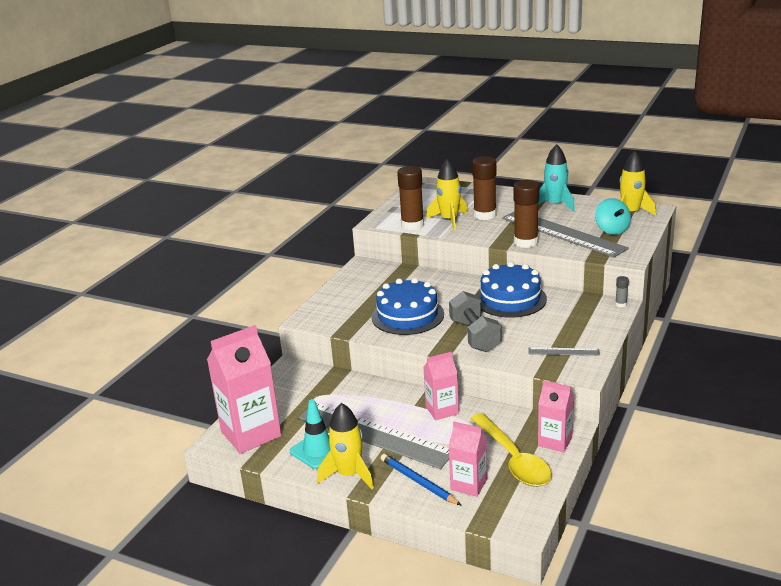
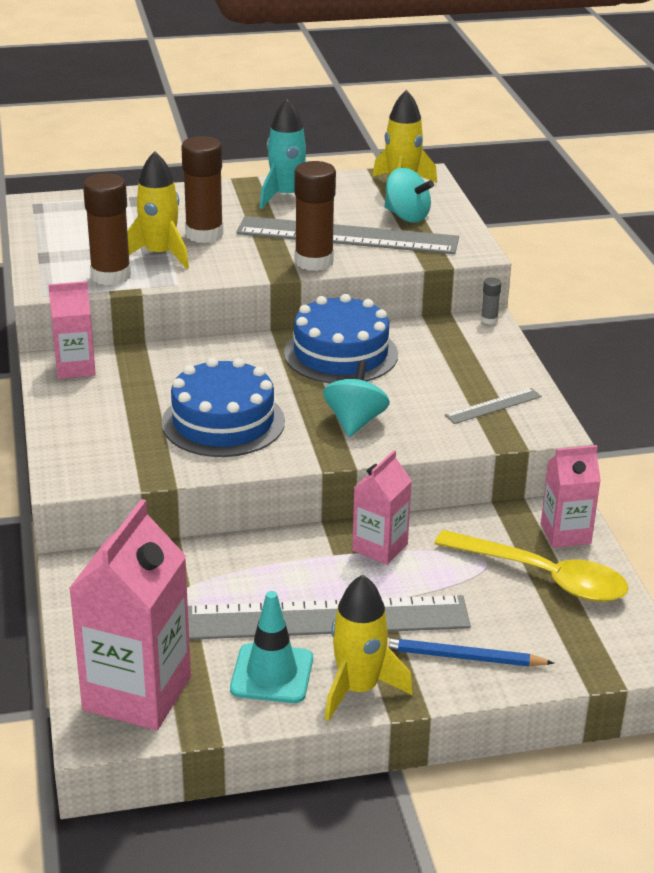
camera: 40 degrees left, 5 degrees up
(469, 484) = (527, 632): pink carton -> pink carton (75, 368)
(475, 336) = (355, 421): grey dumbbell -> turquoise spinning top

